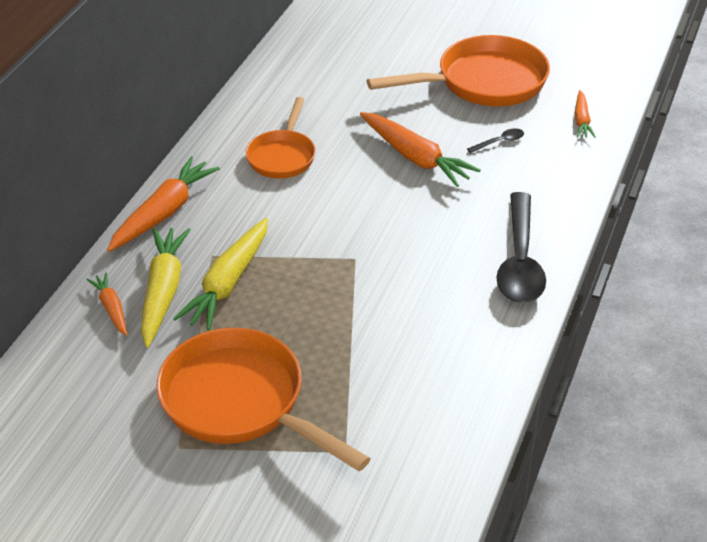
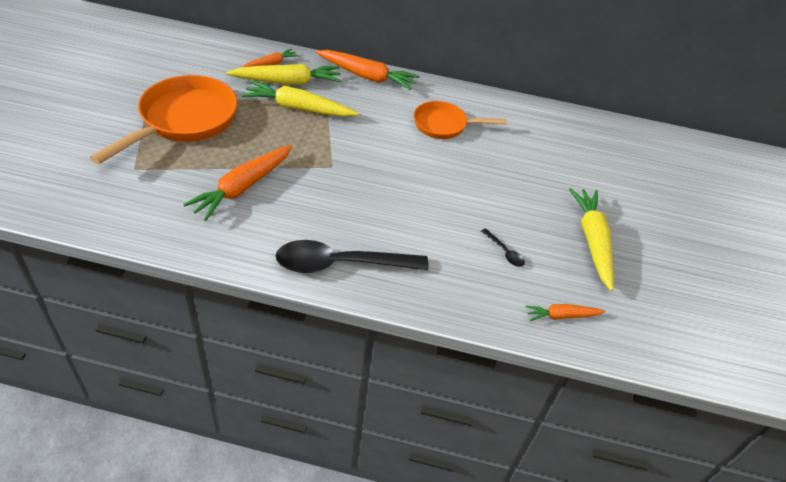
camera: 75 degrees right, 5 degrees up
(415, 157) = (464, 197): orange carrot -> orange carrot (242, 187)
(483, 82) = (592, 241): orange pan -> yellow carrot

